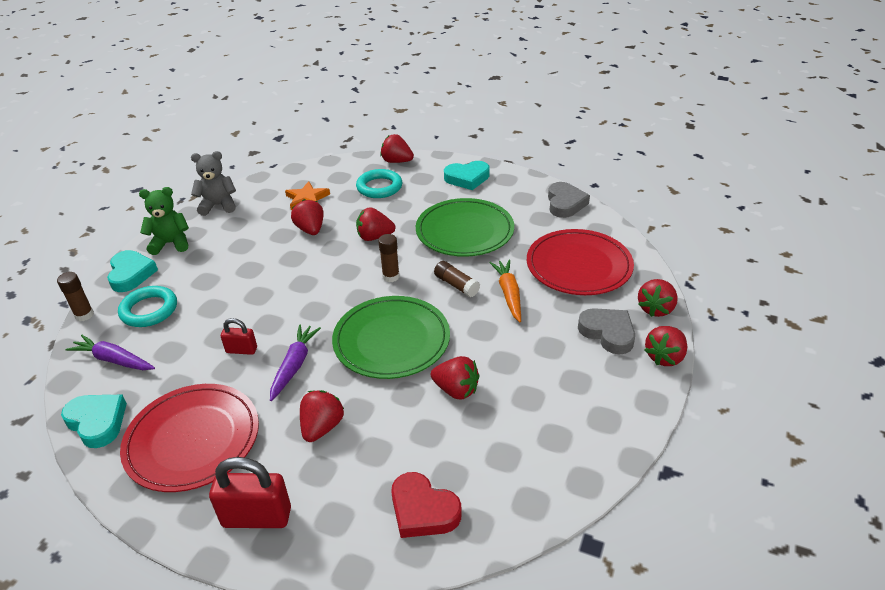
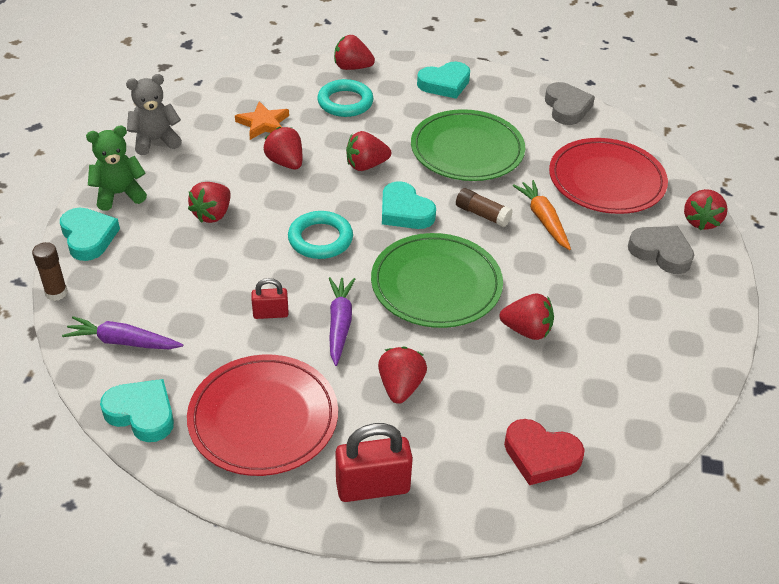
camera: 15 degrees left, 5 degrees up
(149, 310) = (135, 279): turquoise ring -> turquoise ring (320, 239)
(391, 276) = (405, 211): brown glue stick -> turquoise heart
(664, 357) = (725, 272): red strawberry -> red strawberry (212, 214)

